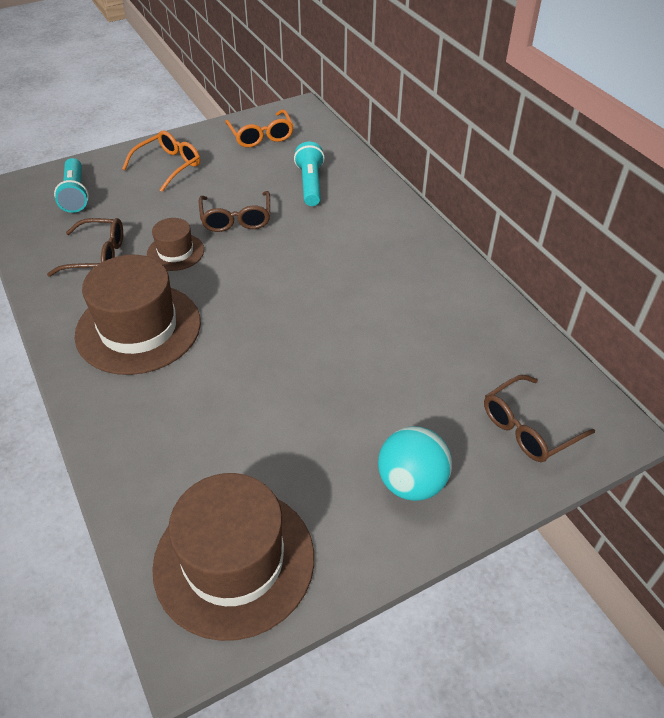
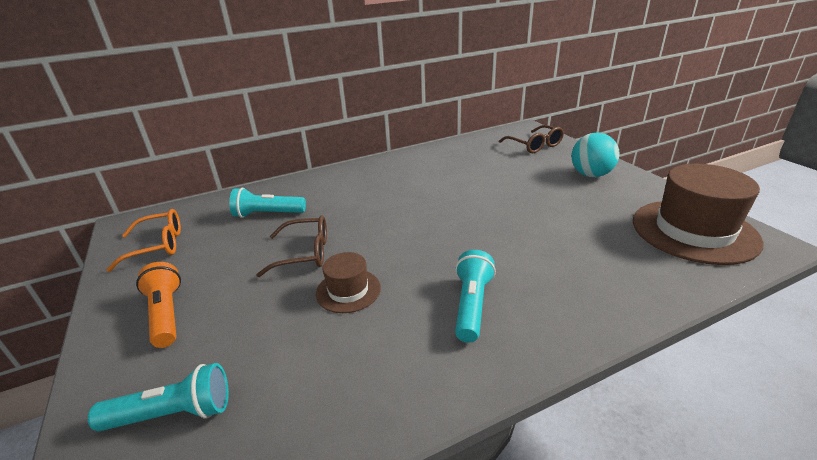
camera: 85 degrees left, 15 degrees down
(97, 256) = (338, 360): brown glasses -> none
(138, 328) = (471, 305): brown hat -> turquoise flashlight
(168, 166) = (166, 314): orange glasses -> orange flashlight

